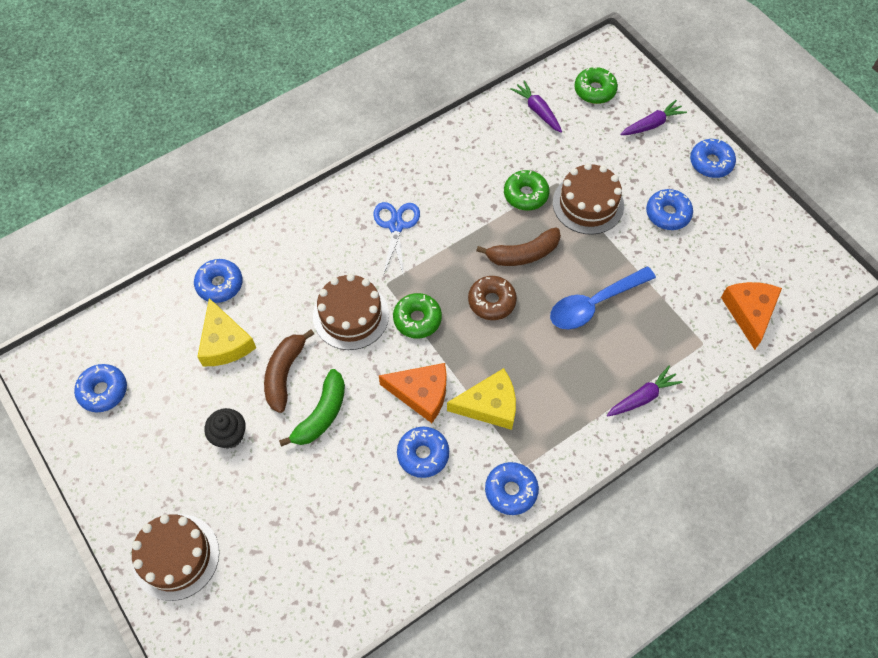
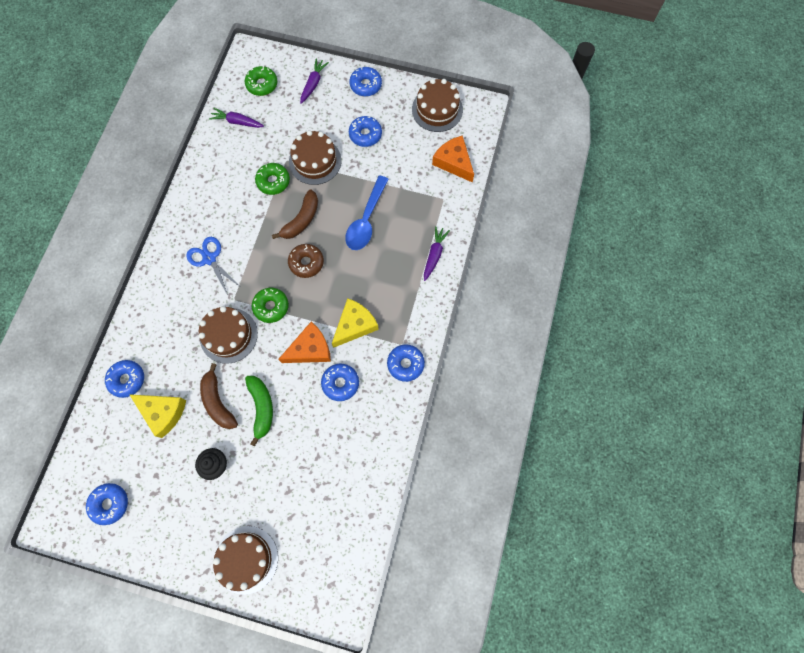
camera: 40 degrees left, 10 degrees up
(776, 242) = (437, 109): none -> brown cake

